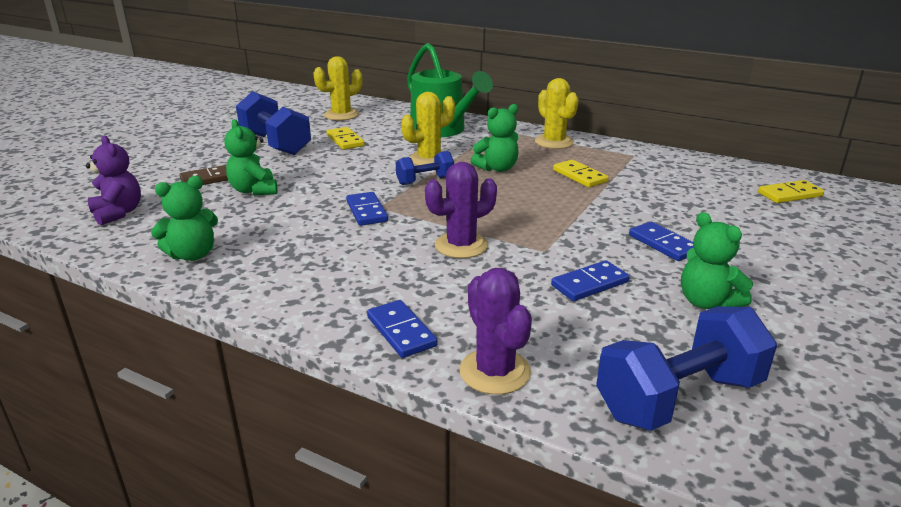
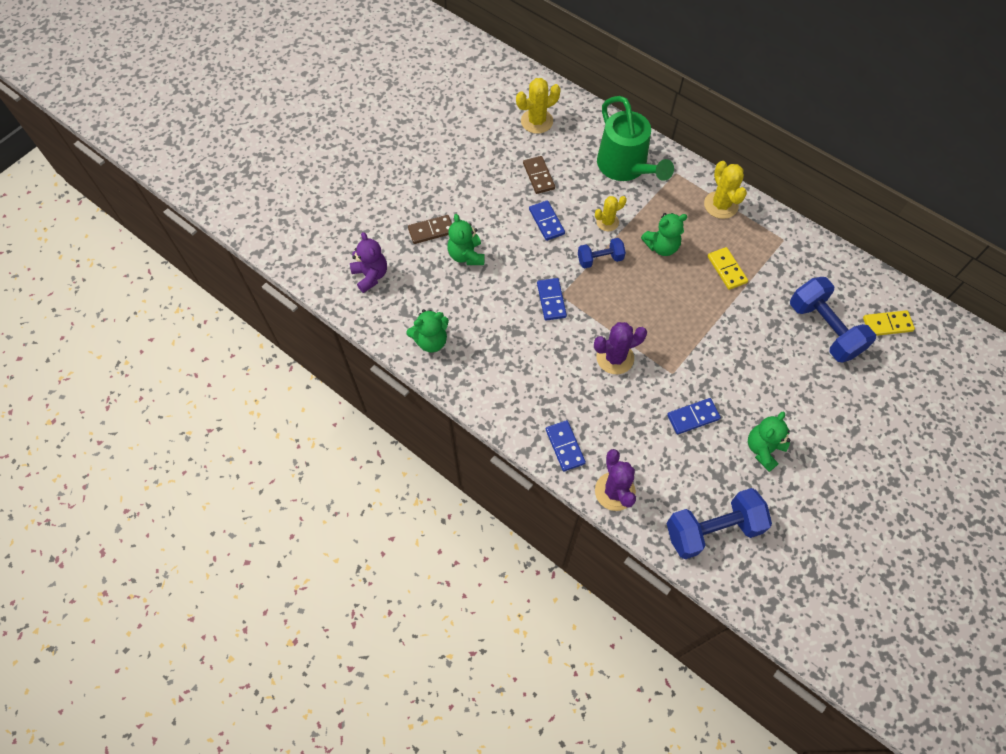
camera: 10 degrees right, 35 degrees up
(275, 144) = (479, 174): blue dumbbell -> blue dumbbell (824, 329)
(345, 140) = (538, 176): yellow domino -> brown domino
(429, 159) = (607, 222): yellow cactus -> yellow cactus, size x0.66
(663, 244) = (759, 378): blue domino -> blue domino (546, 222)
(707, 302) = (763, 449): green teddy bear -> green teddy bear turned 60 degrees clockwise

